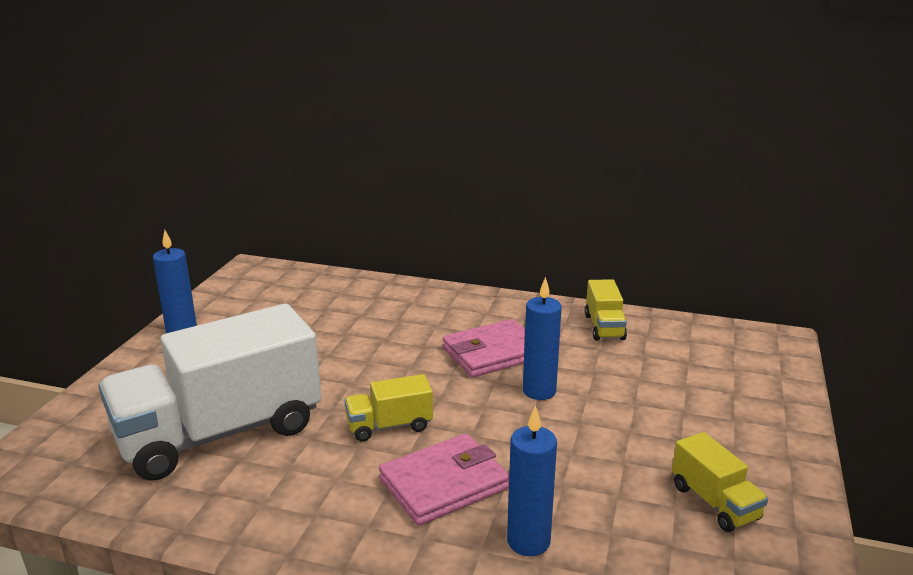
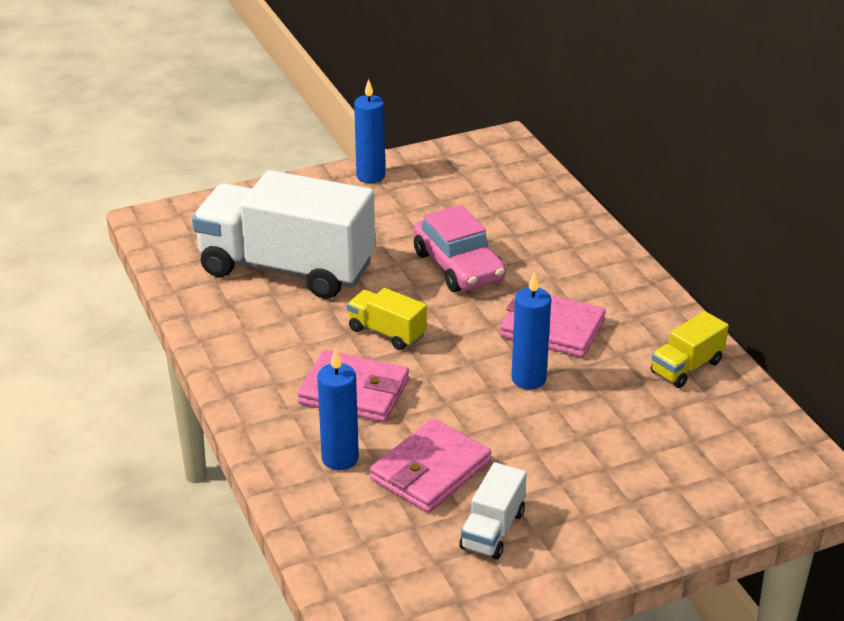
camera: 50 degrees right, 10 degrees up
(359, 353) = (458, 266): none -> pink car
(602, 496) = (430, 471): none -> pink wallet
(714, 502) = (492, 530): yellow truck -> white truck

